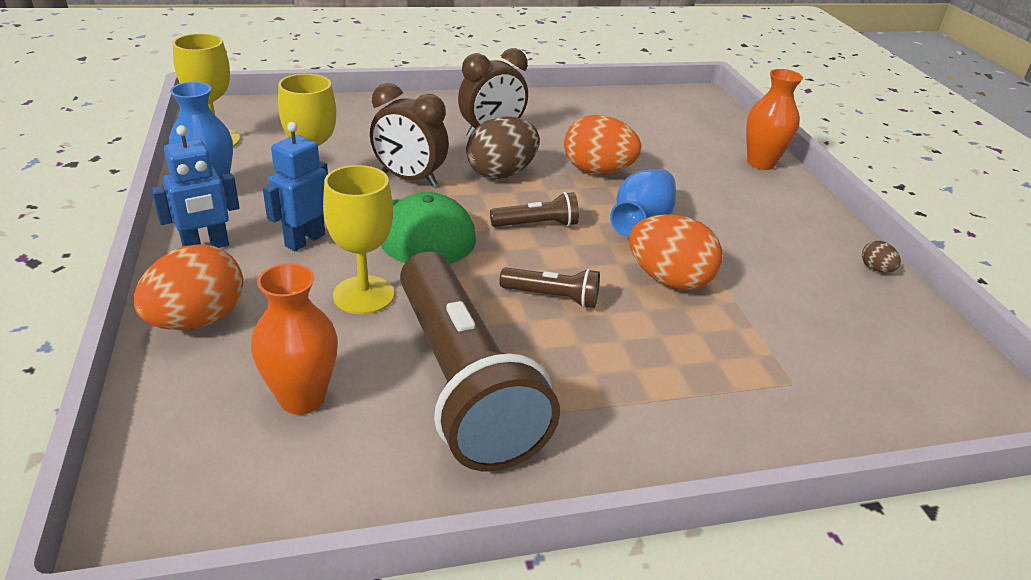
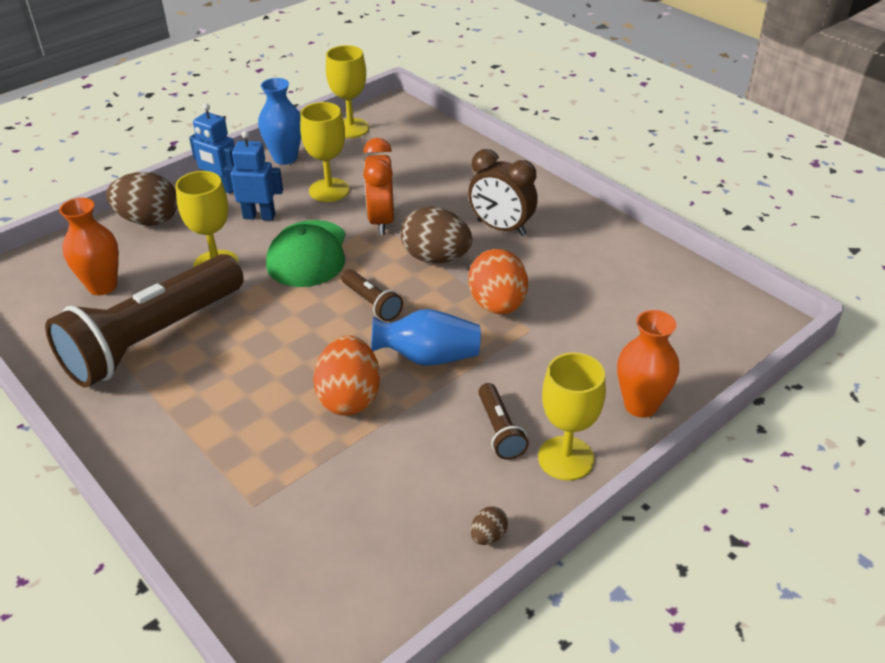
camera: 65 degrees right, 5 degrees up
(197, 320) = (149, 220): orange egg -> brown egg
(409, 179) = (381, 221): brown clock -> orange clock
(552, 297) = (276, 344): brown flashlight -> brown flashlight (500, 430)
(803, 209) = (566, 458): none -> yellow goblet

